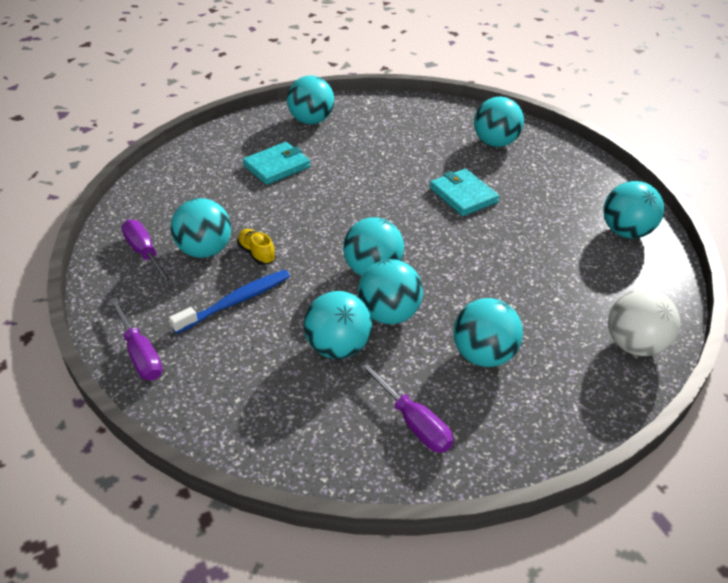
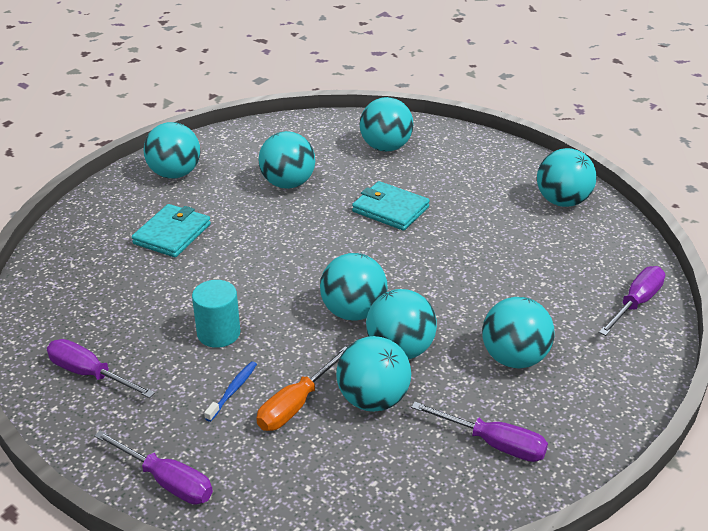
camera: 25 degrees left, 5 degrees down
(205, 250) = (158, 348): turquoise ball -> turquoise ball (288, 183)
(235, 302) = (232, 391): blue toothbrush -> blue toothbrush, size x0.57
(257, 253) = (218, 333): yellow shoe -> turquoise cylinder
(275, 329) = (296, 404): none -> orange screwdriver
(634, 345) = (635, 303): white ball -> purple screwdriver

